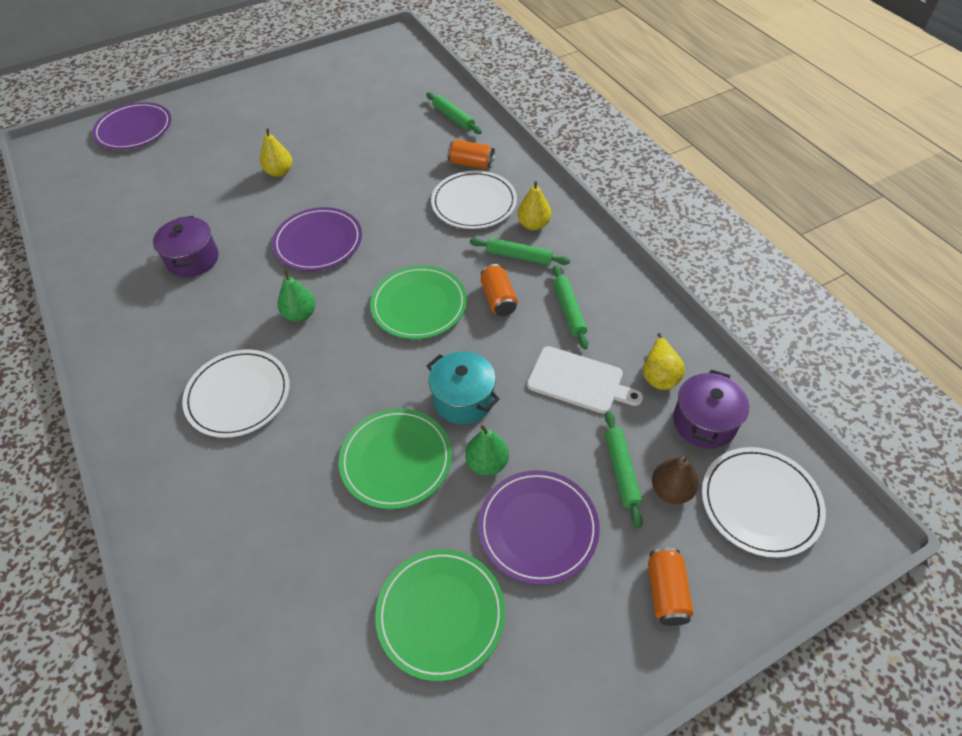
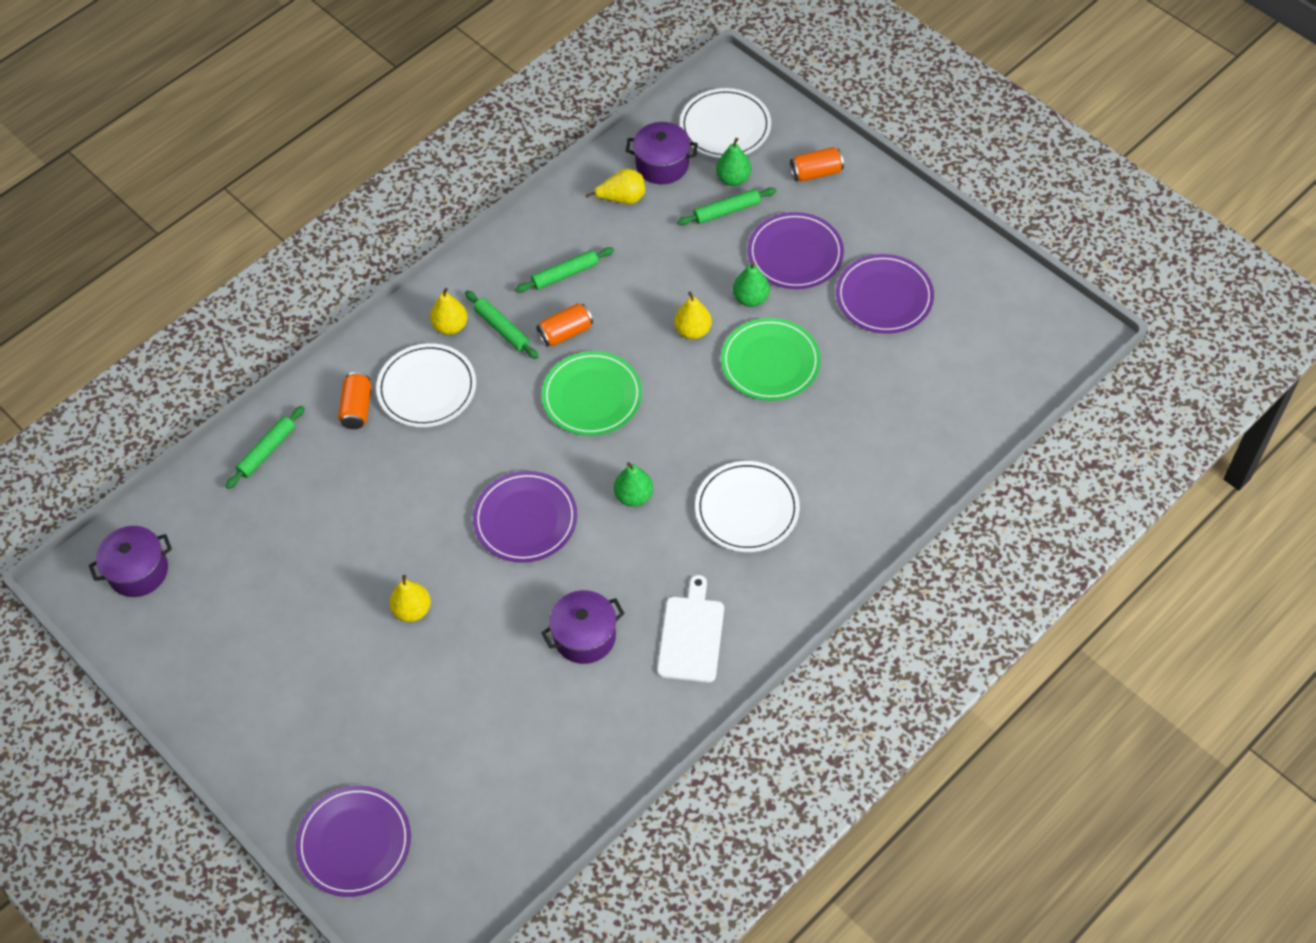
camera: 105 degrees left, 5 degrees up
(386, 61) = (138, 571): none -> purple pot
(440, 614) = (884, 297): green plate -> purple plate
(463, 399) = (693, 330): turquoise pot -> yellow pear
(519, 256) = (502, 328): green rolling pin -> green rolling pin turned 45 degrees counterclockwise
(579, 381) = (646, 252): white cutting board -> white cutting board (691, 635)
(671, 490) = (733, 179): brown pear -> green pear

